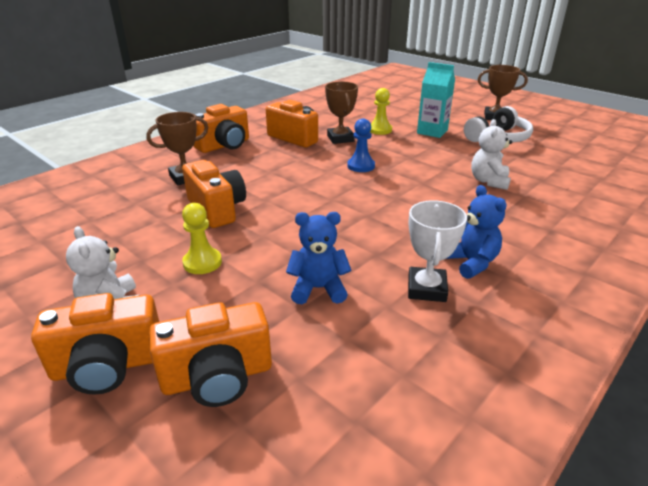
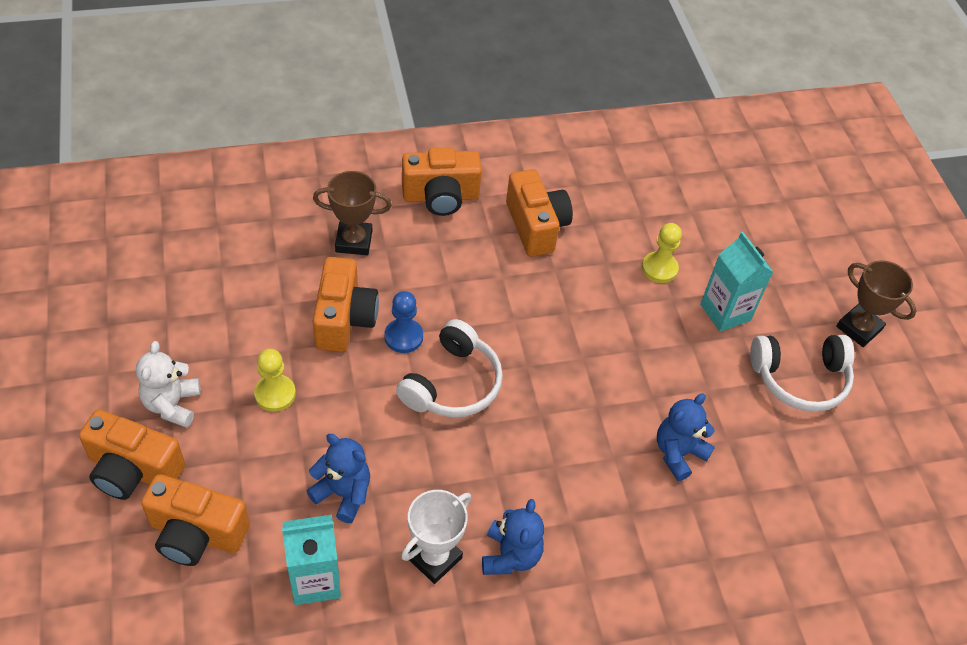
camera: 30 degrees right, 20 degrees up
(327, 207) = (453, 384): none -> white headphones
(340, 138) = (589, 259): brown trophy -> none
(358, 349) = (315, 580): none -> turquoise carton
(361, 166) = (559, 332): blue pawn -> blue pawn (403, 337)
(489, 181) = (678, 453): white teddy bear -> blue teddy bear

